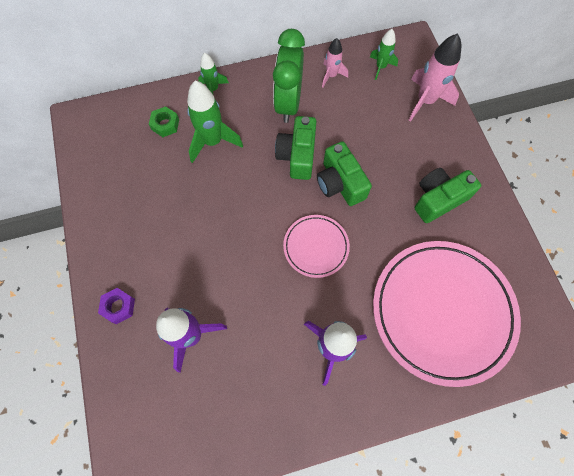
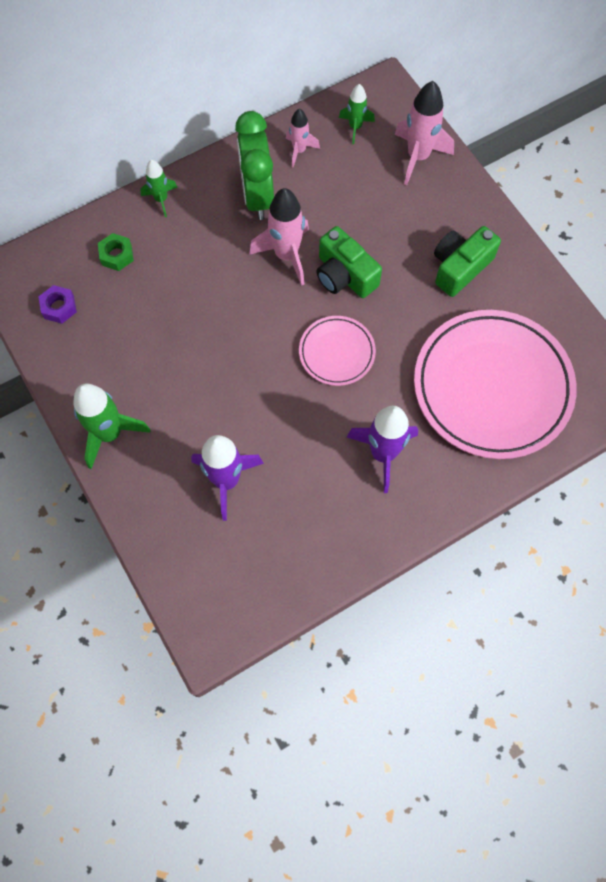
camera: 15 degrees left, 0 degrees up
(118, 307) = (134, 471): purple nut -> purple nut (59, 307)
(213, 141) = (181, 262): green rocket -> green rocket (110, 433)
(297, 155) = (286, 255): green camera -> pink rocket

